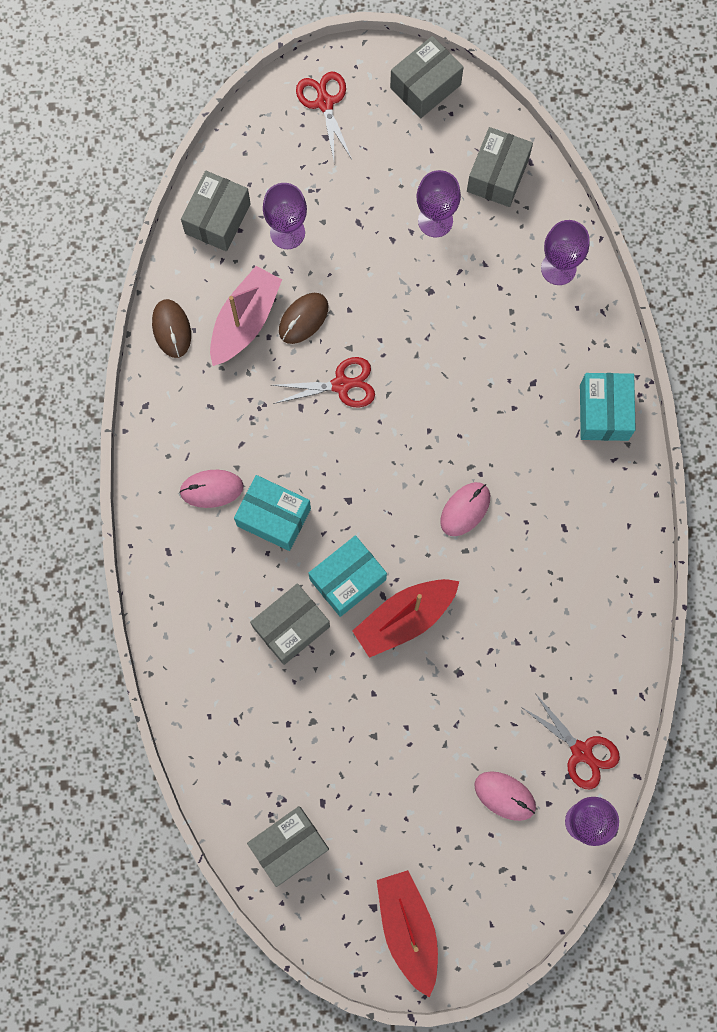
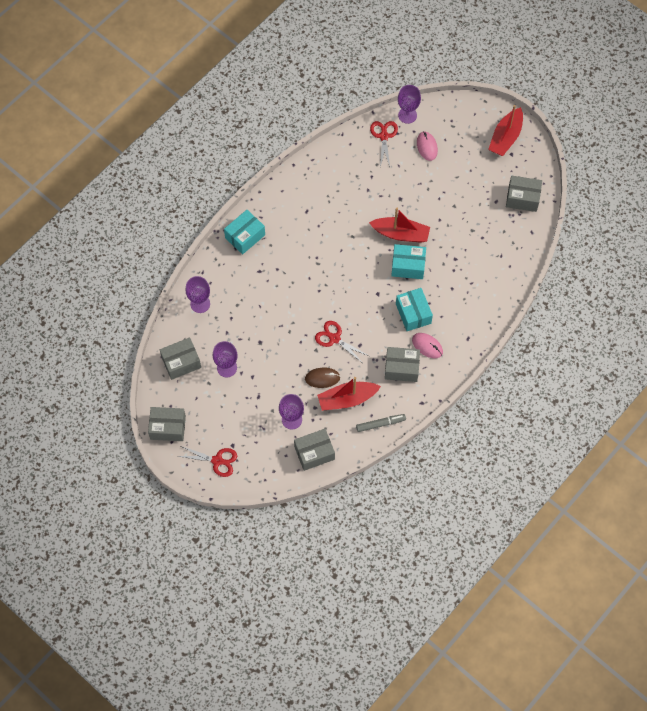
camera: 135 degrees left, 10 degrees down
(171, 329) = (380, 424): brown mouse -> grey marker
(245, 321) = (347, 399): pink boat -> red boat
(291, 627) = (447, 269): grey box -> grey box (401, 368)
(325, 103) = (217, 460): red scissors -> red scissors turned 105 degrees counterclockwise
(465, 509) = (336, 250): pink mouse -> none

